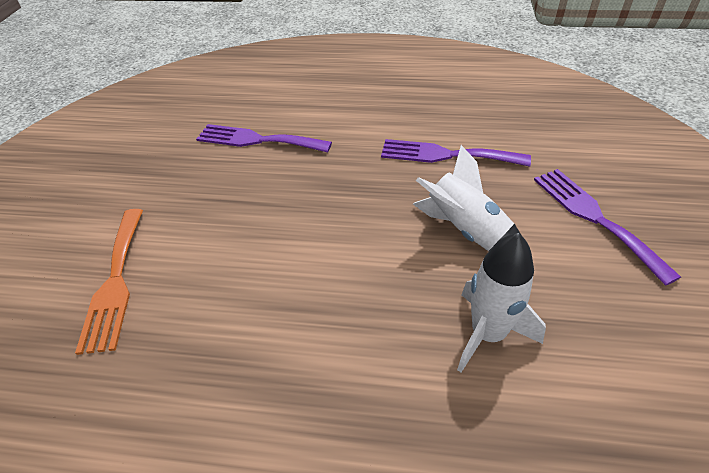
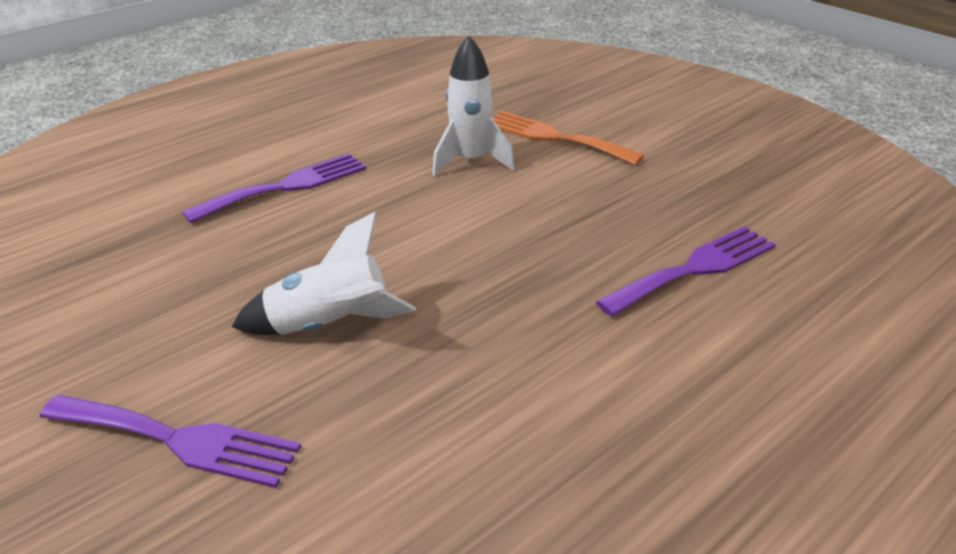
camera: 130 degrees right, 10 degrees down
(446, 155) = (459, 404): purple fork -> purple fork (286, 187)
(487, 334) = (234, 262): white rocket -> white rocket (471, 161)

